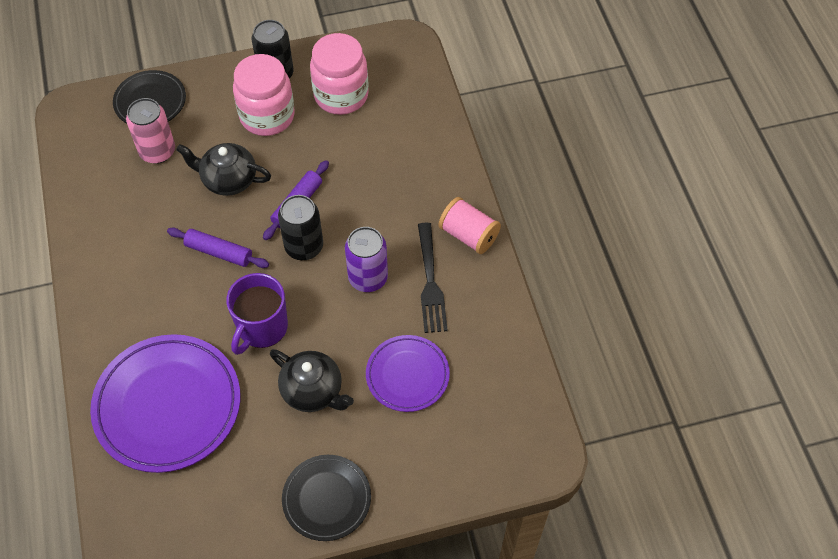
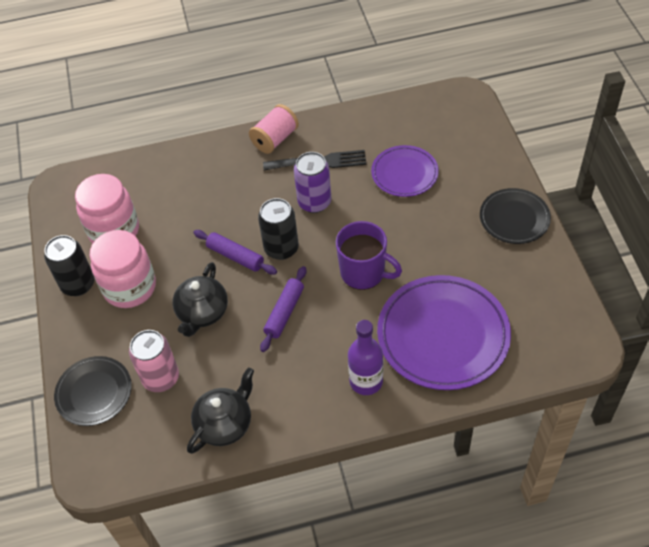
camera: 85 degrees left, 5 degrees down
(123, 328) = (366, 381): none -> purple bottle
(313, 391) = (422, 233): black teapot -> black teapot (225, 424)

